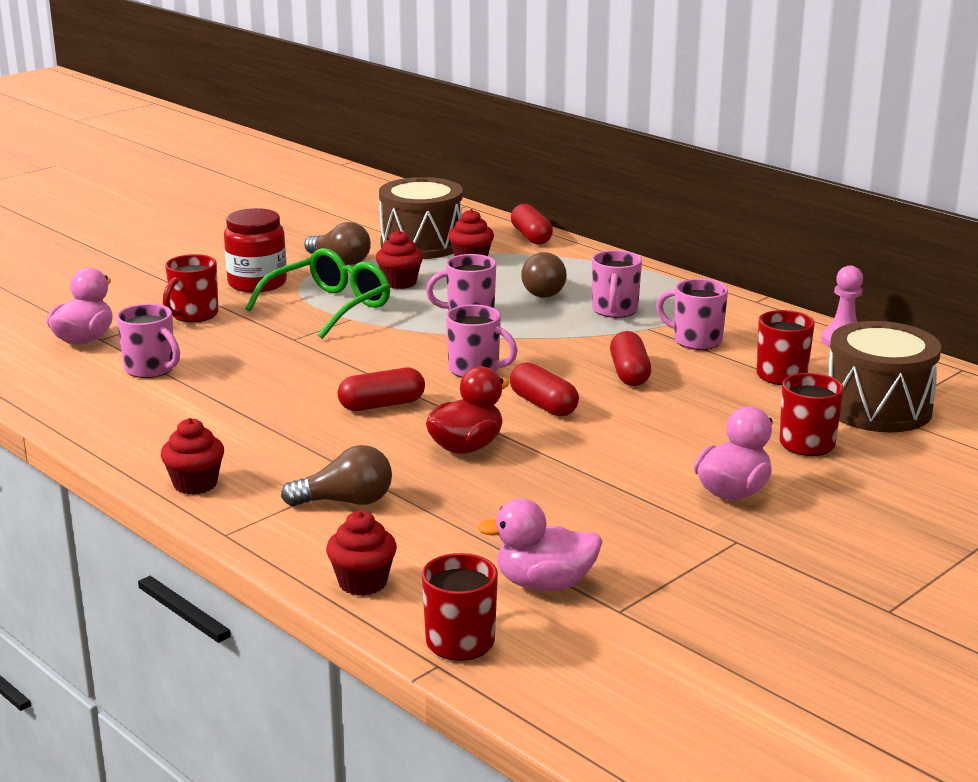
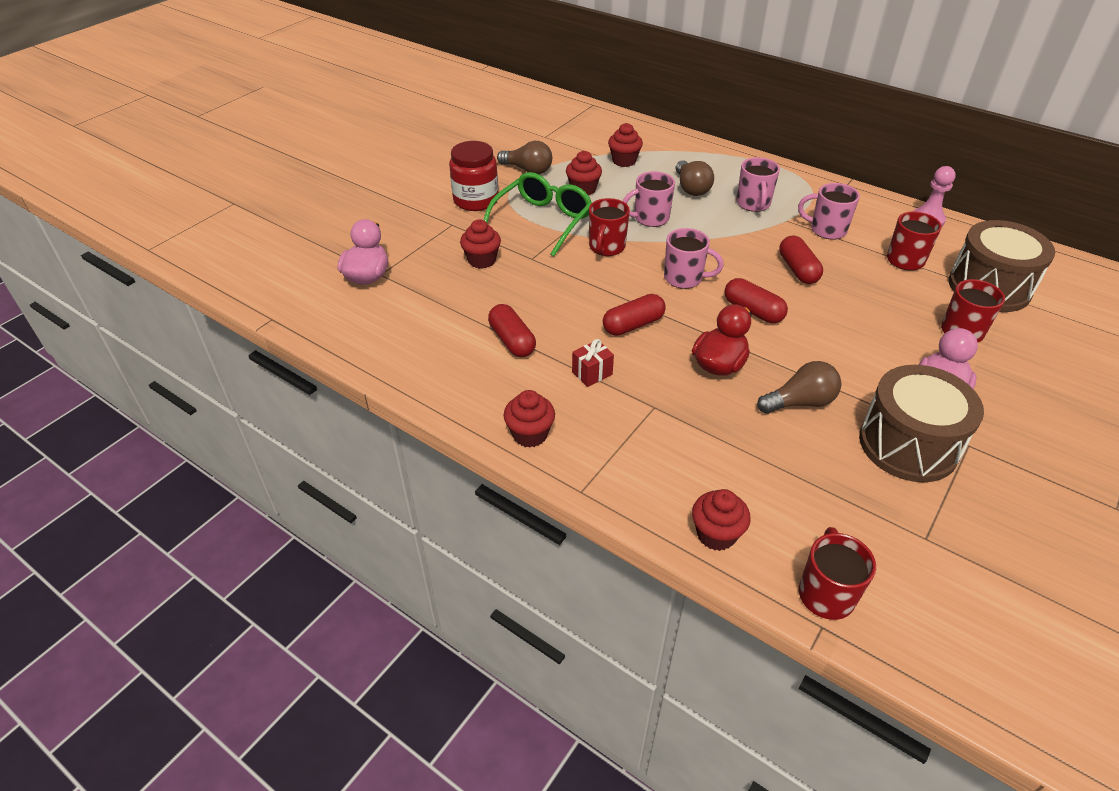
camera: 10 degrees left, 20 degrees up
(151, 369) = (435, 304): pink mug -> none
(193, 315) = (442, 240): red mug -> red mug (606, 247)
(231, 336) = (482, 260): none -> red cupcake
(303, 441) = (592, 373): none -> red gift
(346, 501) = (658, 439): brown light bulb -> brown light bulb (800, 402)
(421, 244) = (580, 147): brown drum -> brown drum (908, 444)
(531, 237) = (655, 133): red capsule -> red capsule (512, 341)
(544, 584) = (855, 515): pink duck -> none

